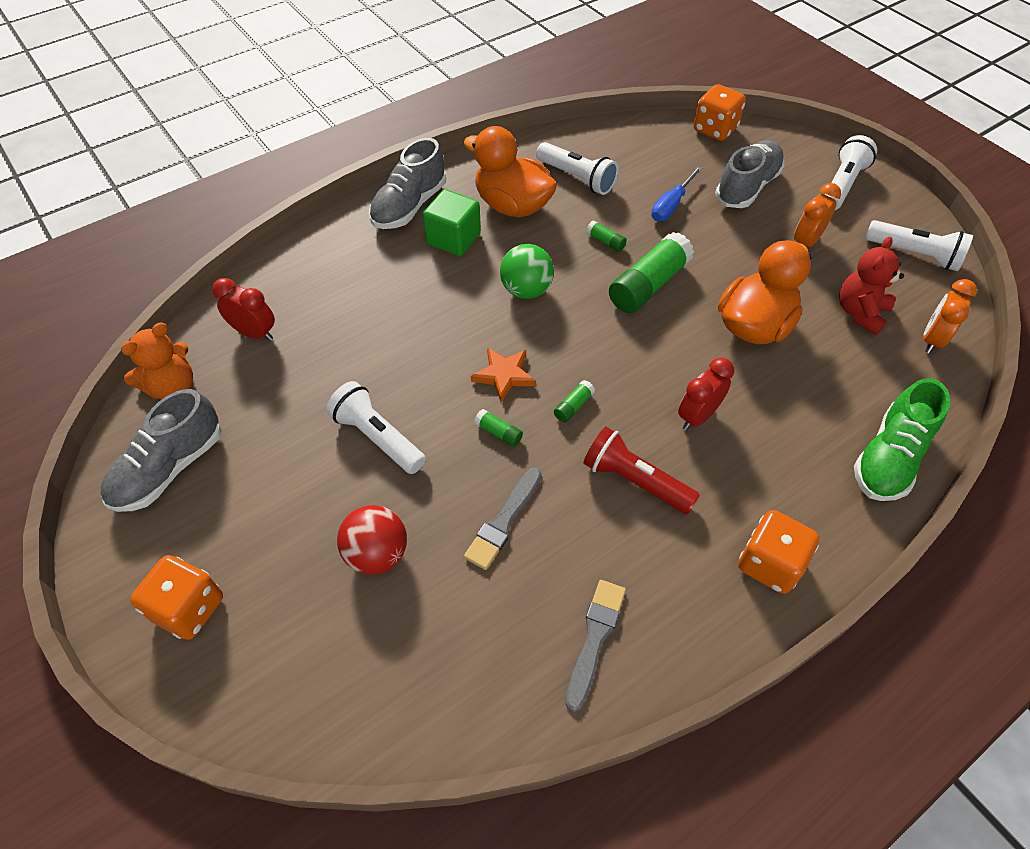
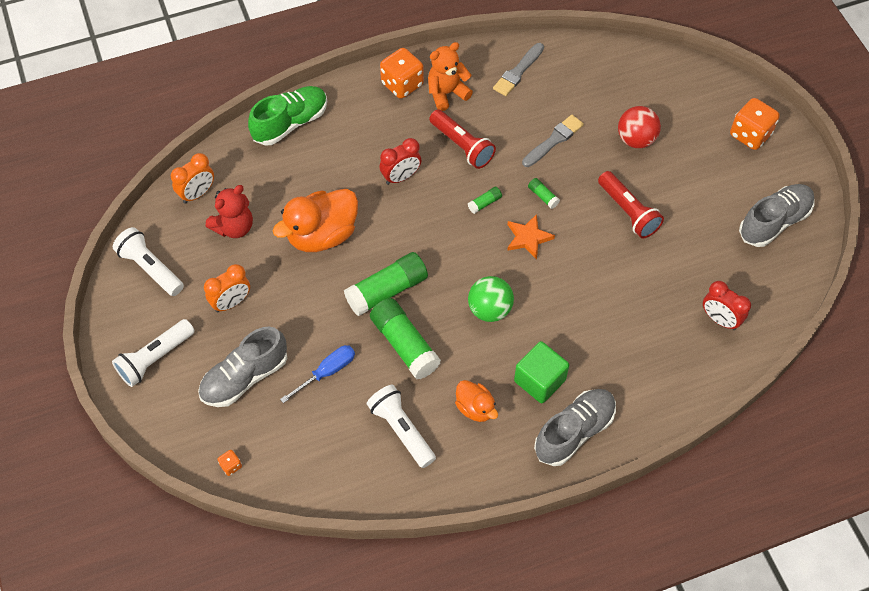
camera: 165 degrees left, 5 degrees up
(173, 387) = (780, 285): orange teddy bear -> orange teddy bear (447, 93)
(378, 437) = (628, 212): white flashlight -> red flashlight
(512, 206) = (475, 408): orange duck -> orange duck, size x0.55
(605, 241) = (404, 344): green glue stick -> green glue stick, size x2.27
(715, 130) = (231, 466): orange dice -> orange dice, size x0.45

